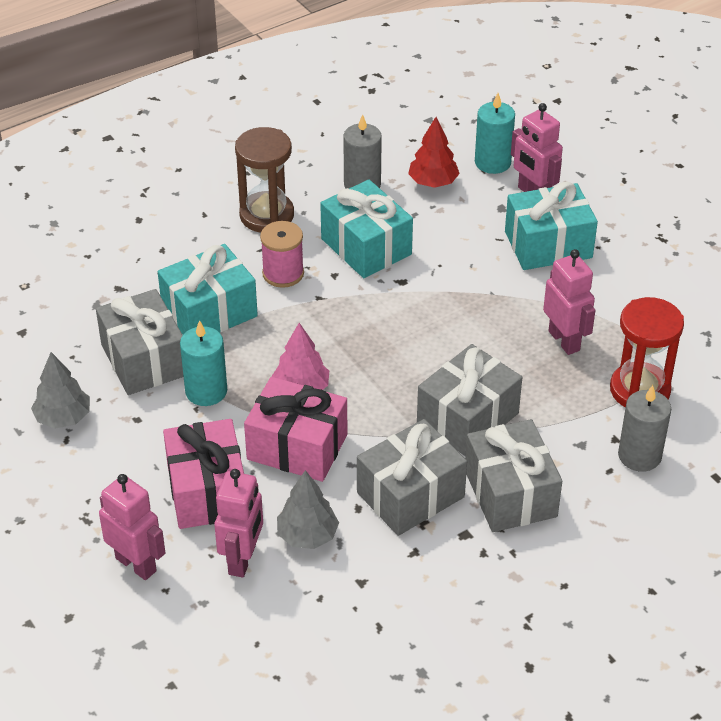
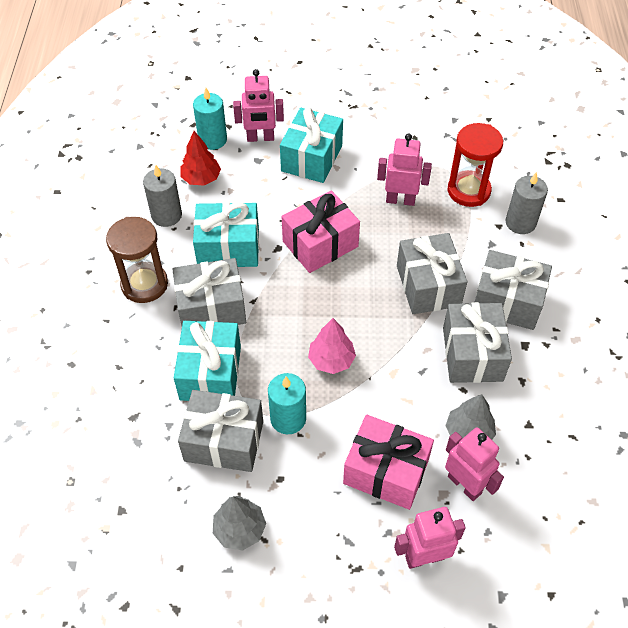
camera: 55 degrees left, 10 degrees up
(283, 273) = (211, 308): pink spool -> grey gift
(297, 447) = (384, 393): pink gift -> pink gift (320, 244)

